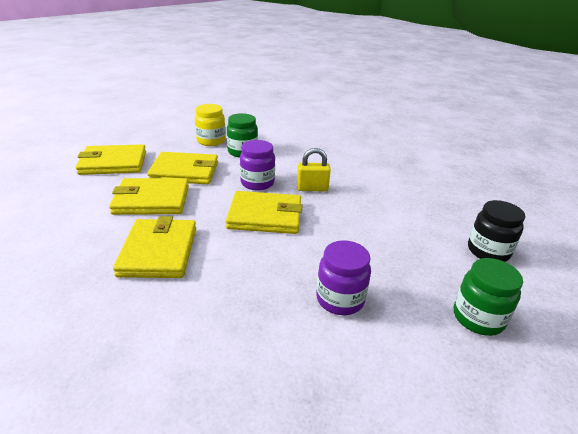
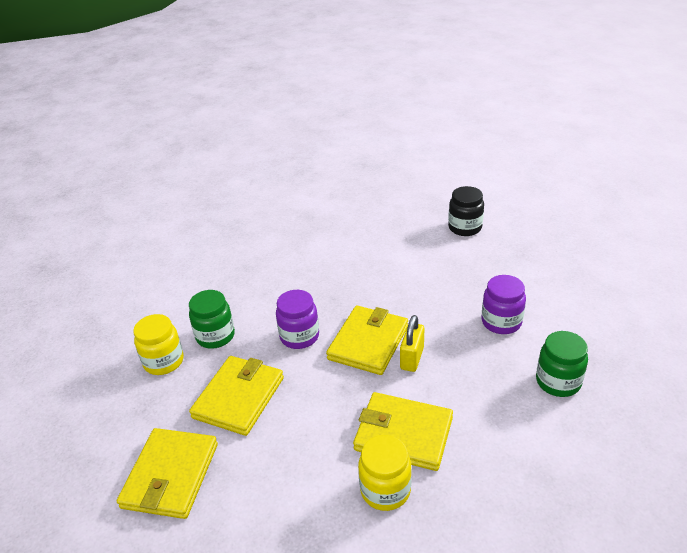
camera: 65 degrees left, 5 degrees up
(96, 251) = (385, 490): none -> yellow jar
(151, 200) = (296, 435): yellow wallet -> none
(312, 188) = (330, 297): yellow padlock -> yellow padlock (412, 358)
(478, 318) = (533, 261): green jar -> green jar (558, 382)

